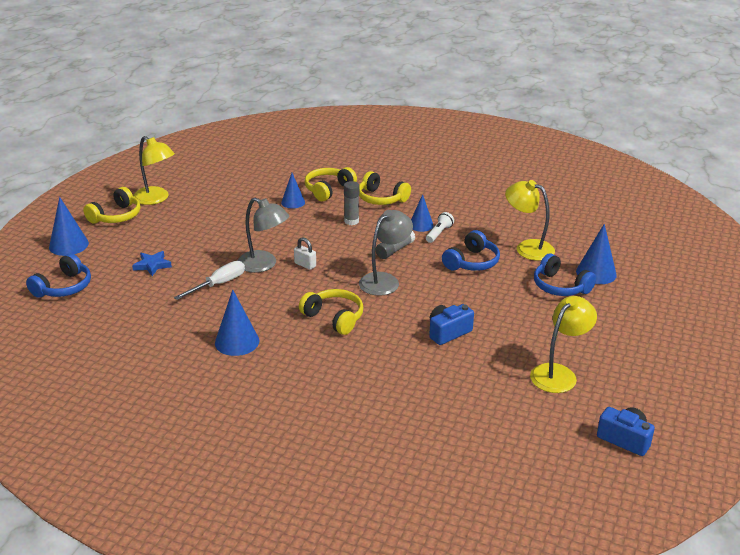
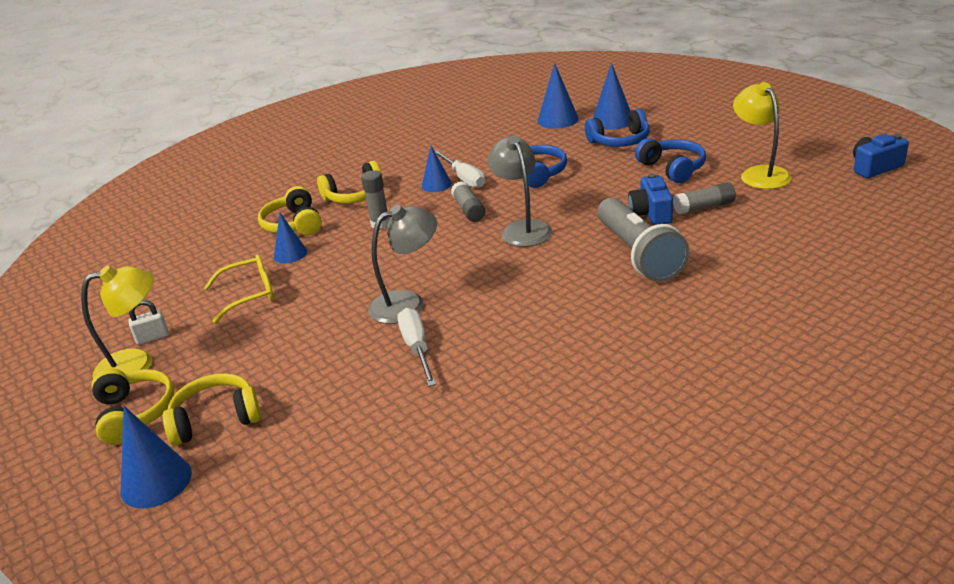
camera: 55 degrees left, 0 degrees up
(64, 287) = (275, 508): blue headphones -> blue headphones (672, 168)
(152, 265) = (310, 400): blue star -> none
(237, 342) = (561, 358): blue cone -> blue cone (558, 120)
(240, 206) = (249, 295): none -> yellow glasses
(305, 265) = (439, 273): white padlock -> white padlock (152, 337)
(334, 318) = (568, 276): yellow headphones -> yellow headphones (216, 419)
(382, 341) = (638, 254): none -> grey flashlight
(439, 233) = (464, 178): white flashlight -> white screwdriver
(477, 356) = (704, 207): none -> grey glue stick
(527, 247) = (539, 140): yellow lamp -> none

